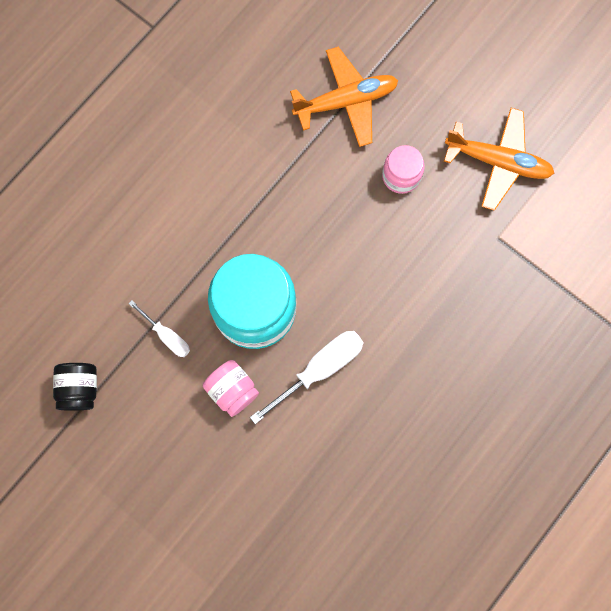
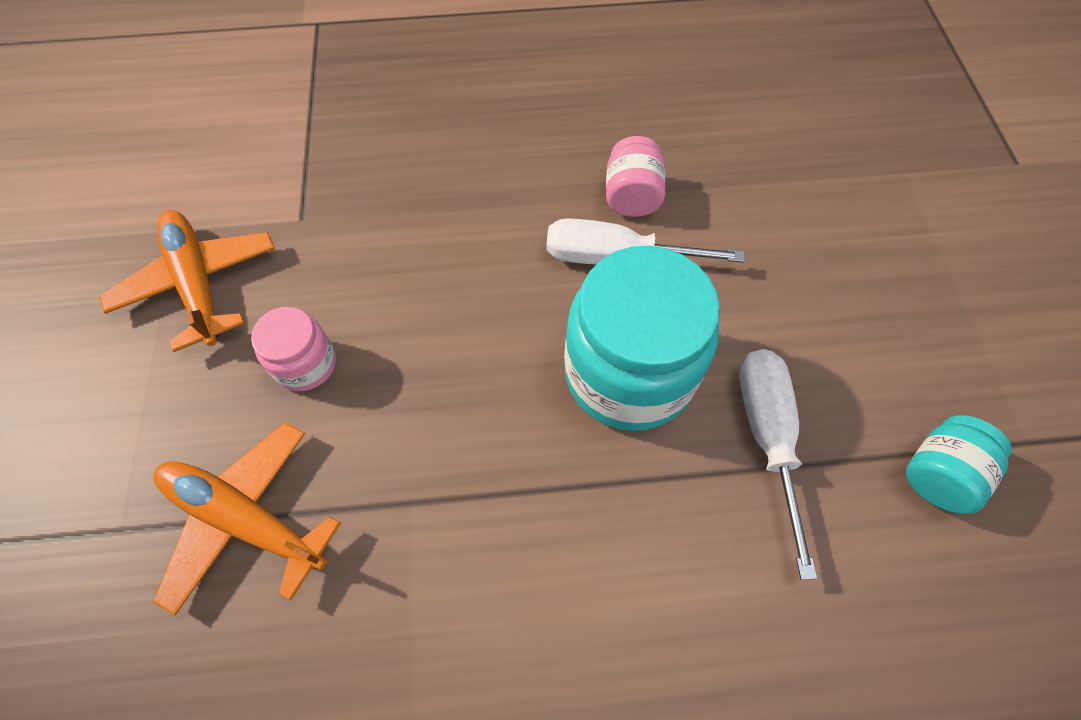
camera: 135 degrees left, 15 degrees down
(80, 388) = (938, 474): black jar -> turquoise jar
(166, 335) = (767, 438): white screwdriver -> white screwdriver, size x1.69
(232, 390) = (734, 315): pink jar -> pink jar (631, 196)

